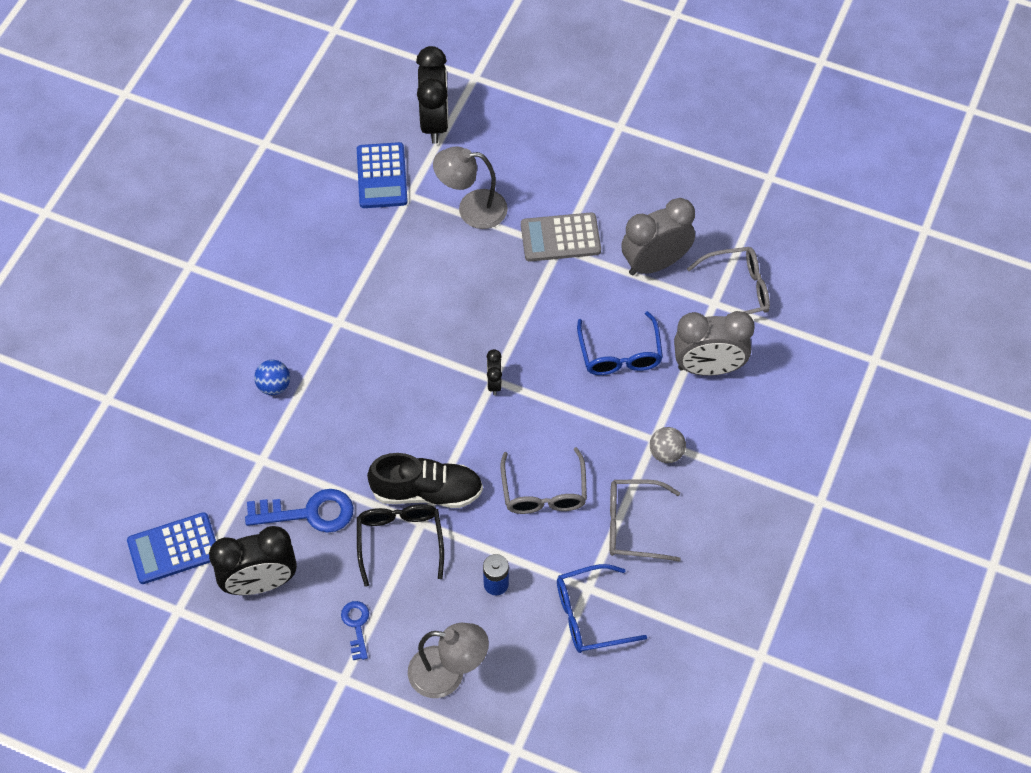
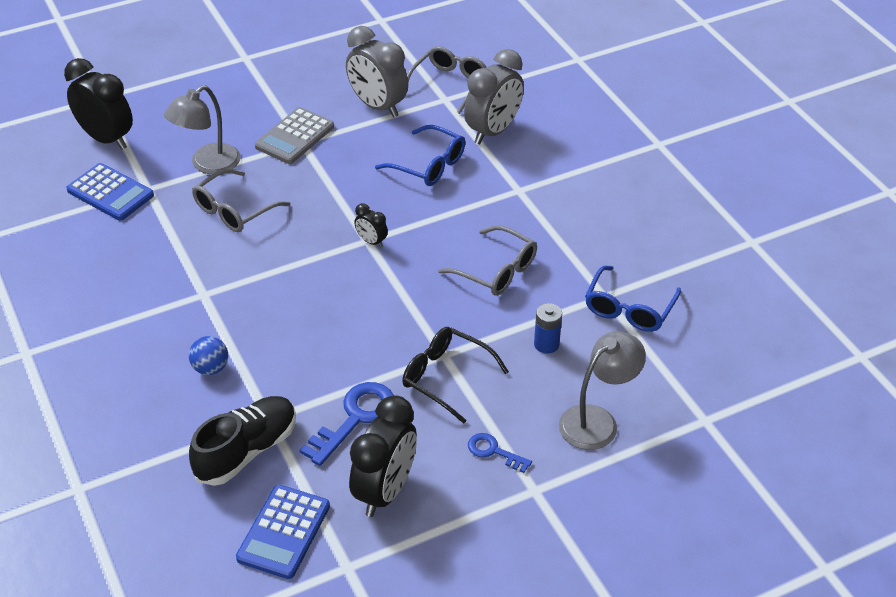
camera: 50 degrees left, 15 degrees down
(427, 492) = (420, 335): black shoe -> black shoe (247, 451)
(634, 525) = (578, 241): grey glasses -> grey glasses (235, 210)
(655, 263) = (377, 106): grey clock -> grey clock turned 60 degrees counterclockwise
(666, 453) = (537, 191): grey ball -> none

